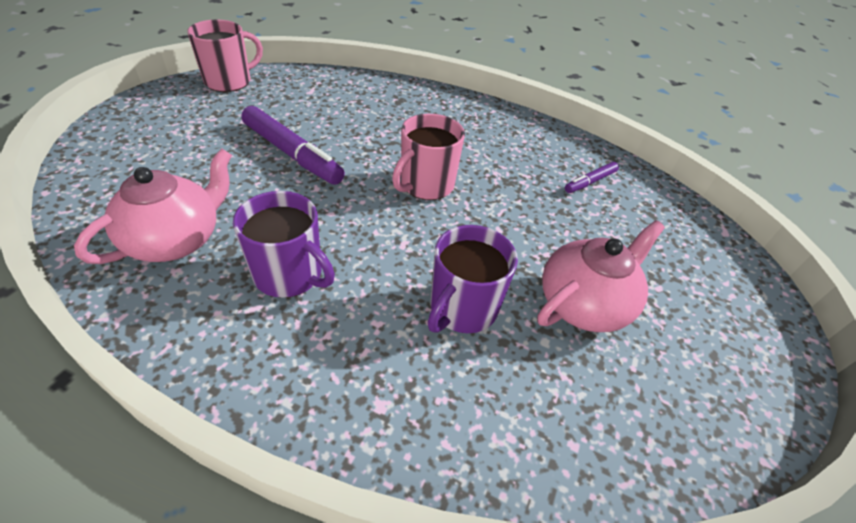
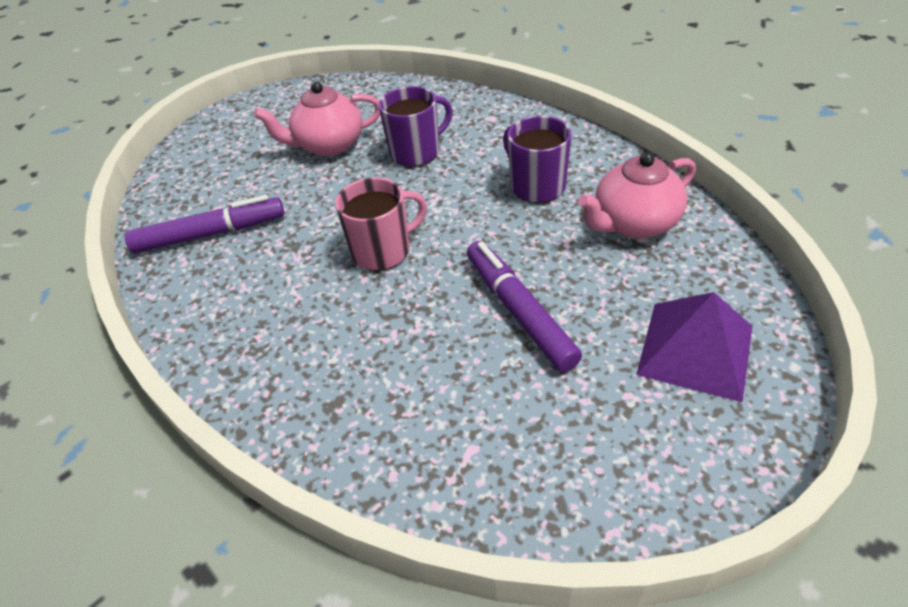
camera: 150 degrees left, 0 degrees up
(155, 144) = (695, 350): none -> purple pyramid
(229, 81) = (613, 503): pink mug -> none
(590, 182) = (210, 234): purple marker -> purple marker, size x1.92

